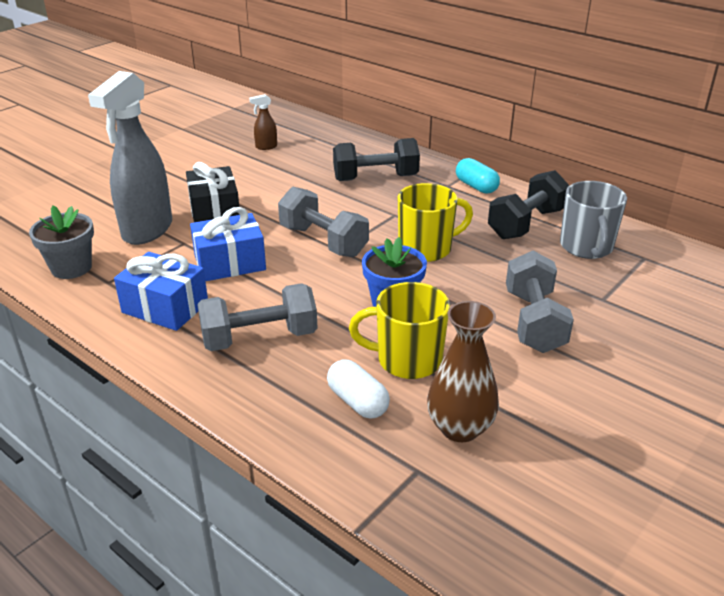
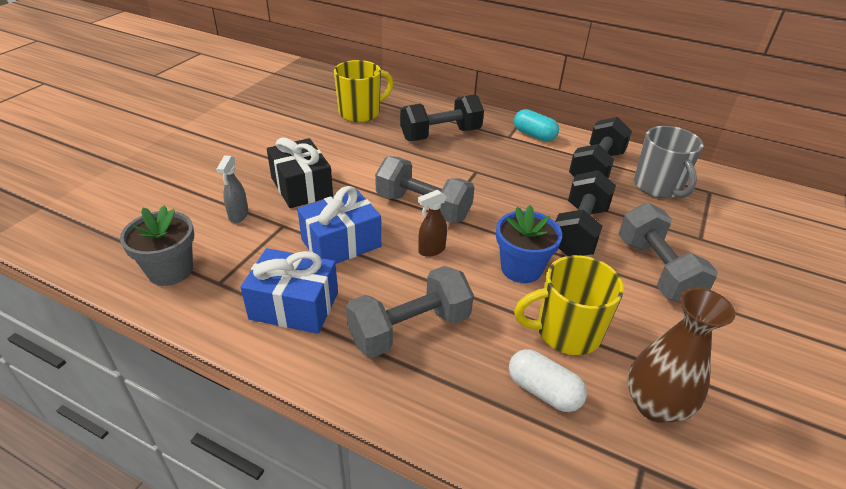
camera: 15 degrees left, 5 degrees up
(147, 231) = (238, 215): grey spray bottle -> grey spray bottle, size x0.41
(266, 147) = (322, 111): brown spray bottle -> brown spray bottle (431, 250)
(426, 248) = (523, 204): yellow mug -> yellow mug (360, 113)
(471, 278) = (578, 231): none -> black dumbbell

